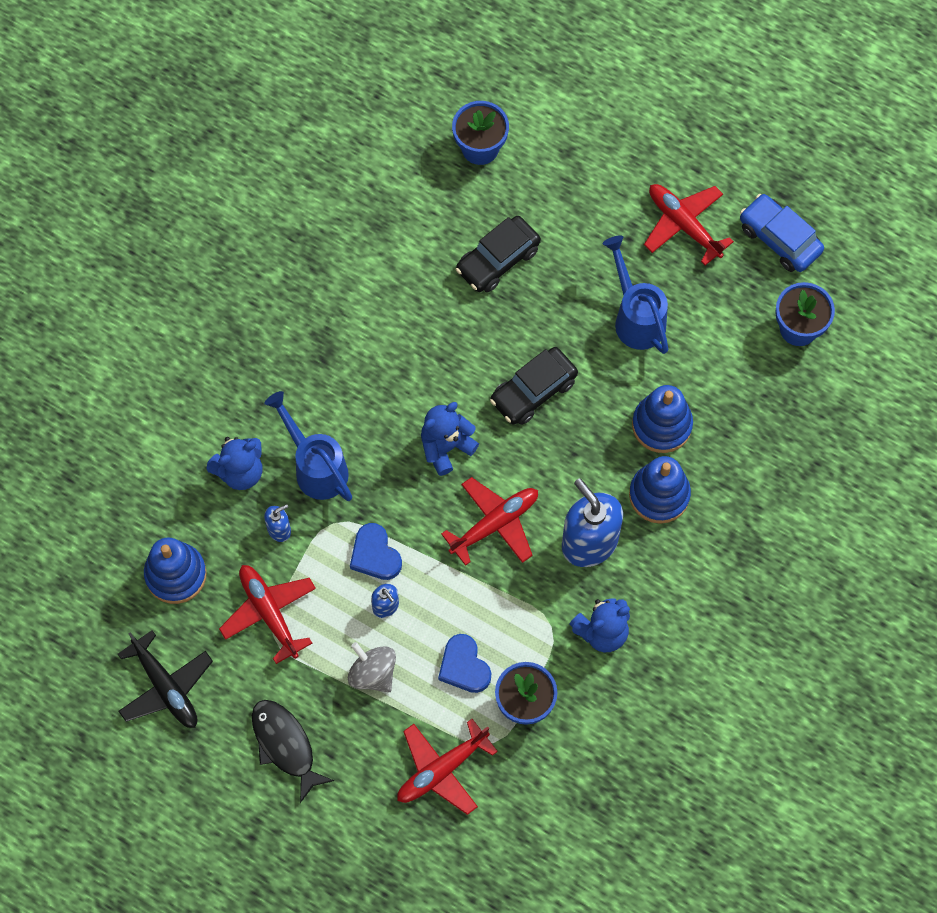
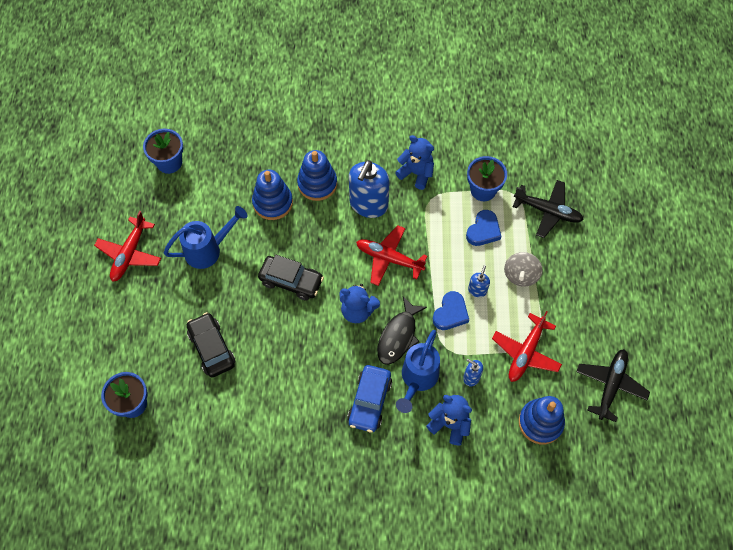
camera: 120 degrees left, 5 degrees down
(285, 745) = (594, 298): black fish -> black fish (398, 336)
(441, 770) = (548, 211): red plane -> black plane
(498, 260) = (212, 348): black car -> black car turned 135 degrees counterclockwise
(636, 317) = (209, 250): blue watering can -> blue watering can turned 150 degrees counterclockwise
(779, 239) = (113, 198): blue car -> blue car (369, 401)

